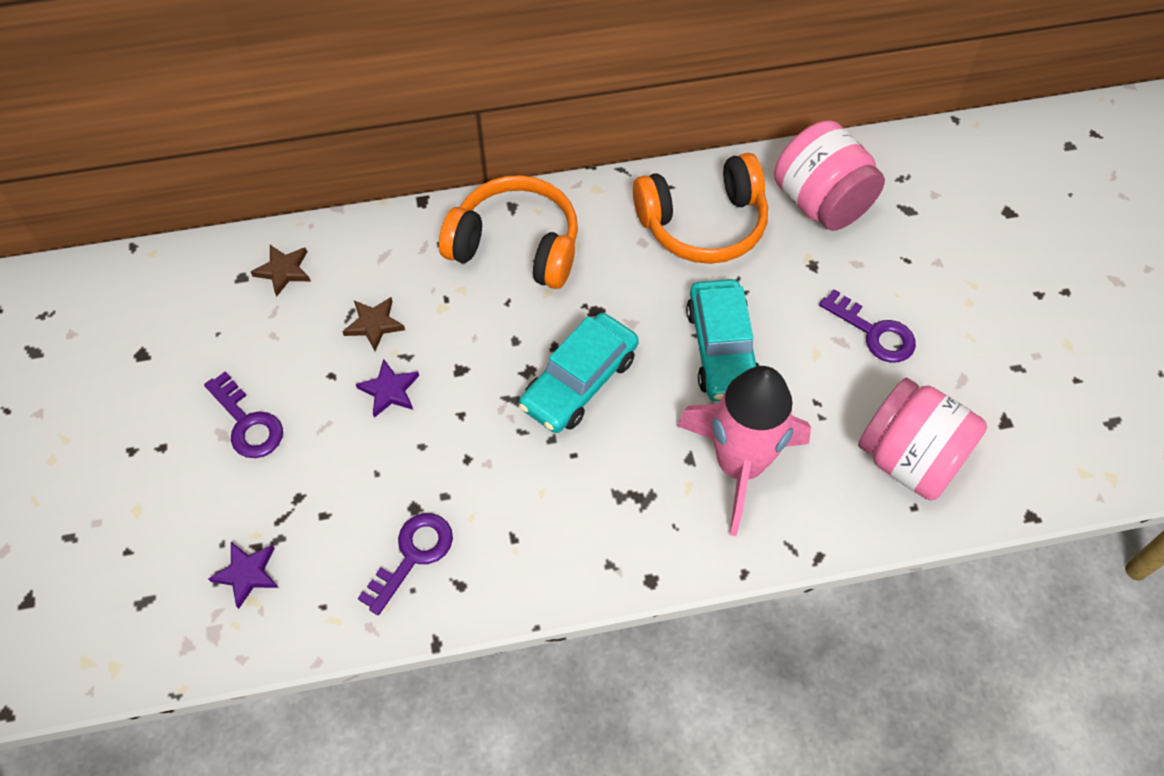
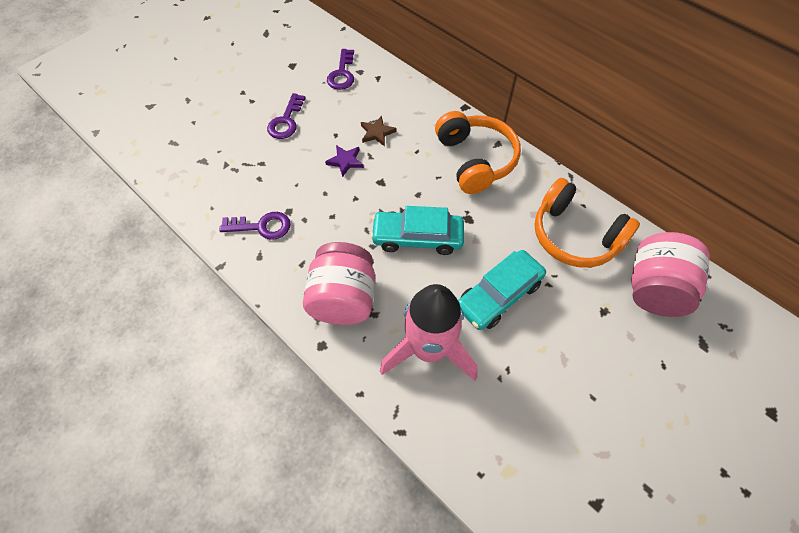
camera: 55 degrees right, 0 degrees up
(247, 574) = (209, 169): purple star -> none
(283, 271) = (376, 83): brown star -> none
(874, 332) = (588, 375): purple key -> purple key (342, 74)
(909, 459) = (513, 451): pink jar -> pink jar (343, 299)

